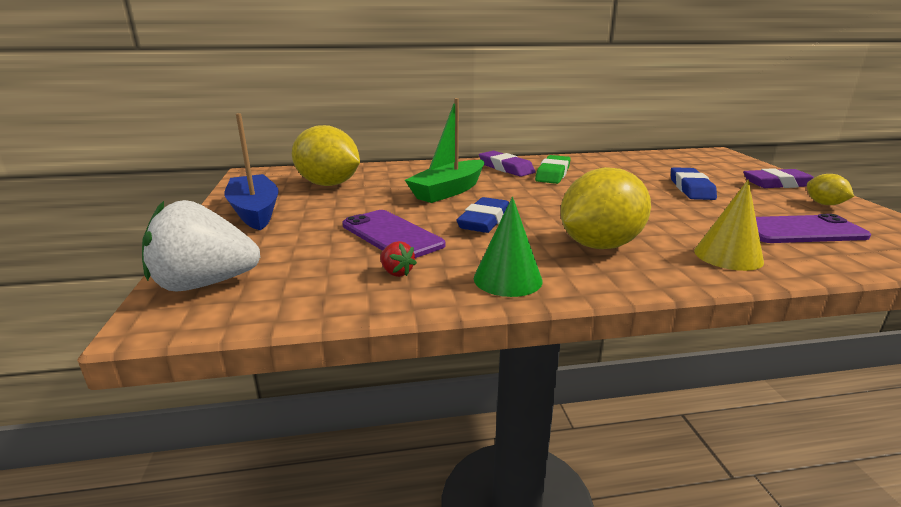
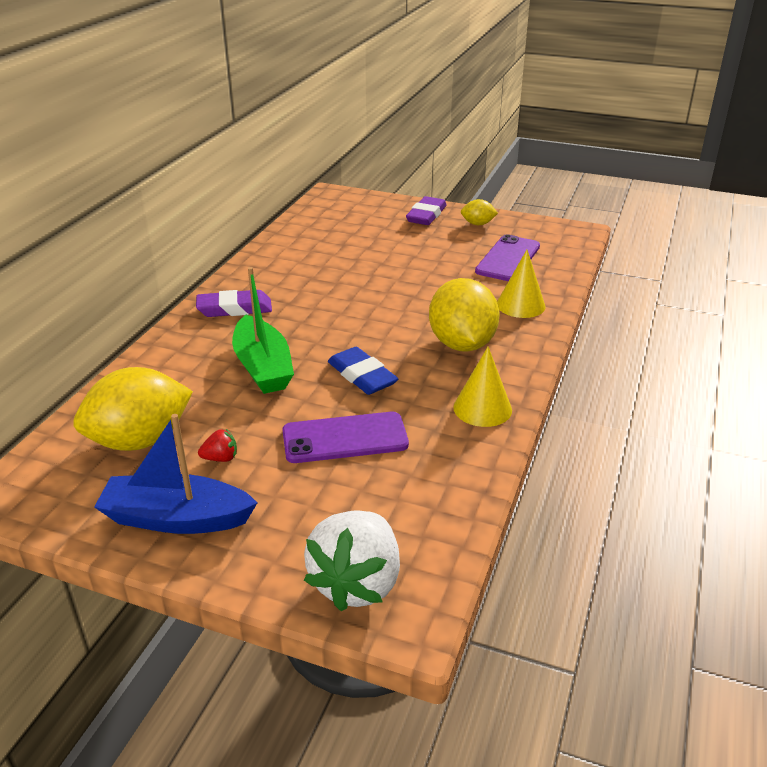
camera: 60 degrees left, 10 degrees up
(396, 272) = (427, 459): red strawberry -> red strawberry (220, 458)
(507, 279) = (482, 408): green cone -> yellow cone
(552, 174) = (285, 292): green eraser -> none
(691, 188) = (396, 251): blue eraser -> none

